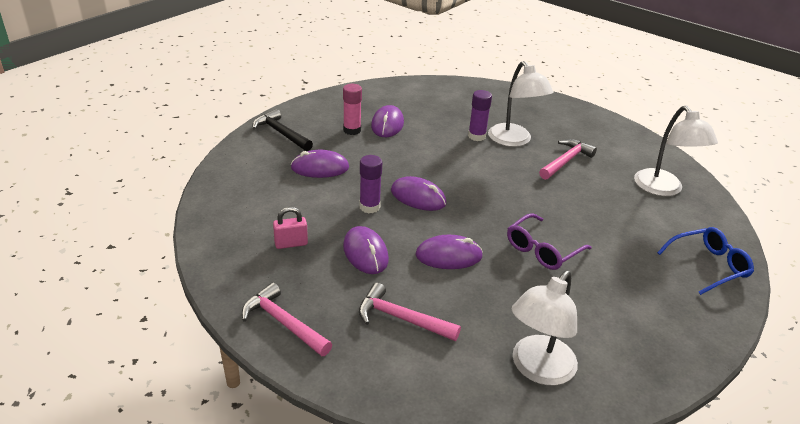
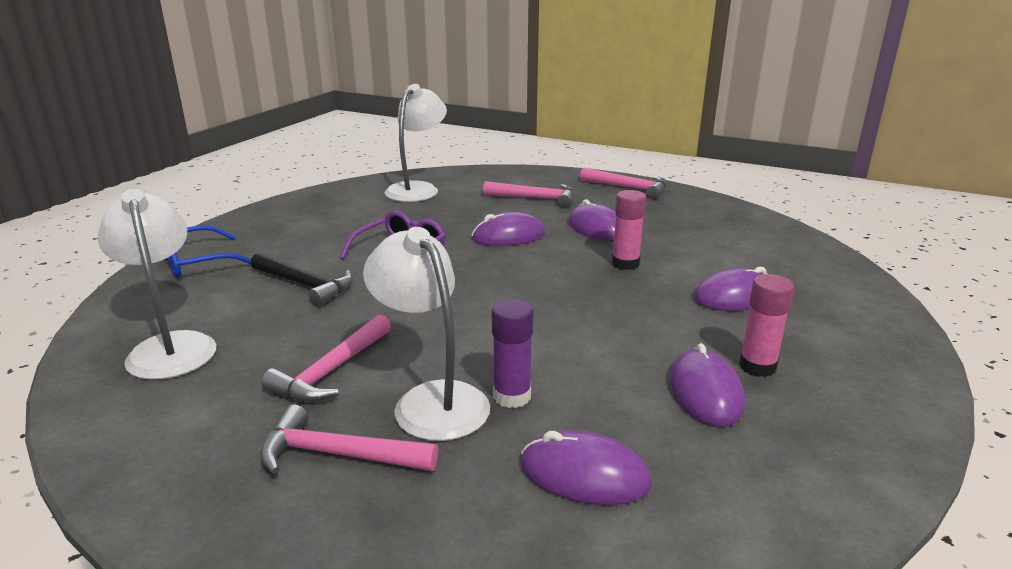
camera: 170 degrees right, 10 degrees down
(281, 133) = (864, 339): black hammer -> black hammer (305, 285)
(291, 243) = (678, 226): pink padlock -> none
(369, 207) = (625, 264): purple glue stick -> pink glue stick
(418, 197) = (571, 281): purple mouse -> purple mouse (584, 474)
(551, 127) = (338, 454): none -> pink hammer

